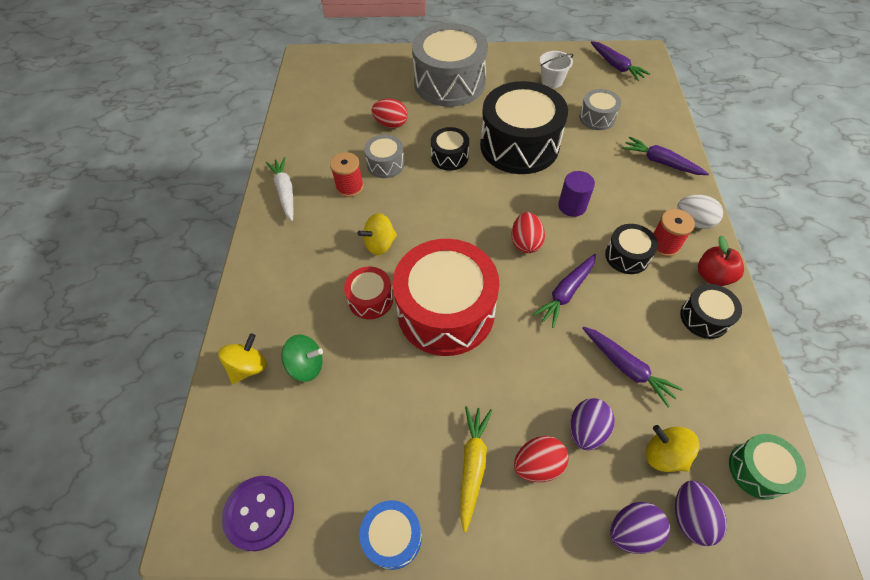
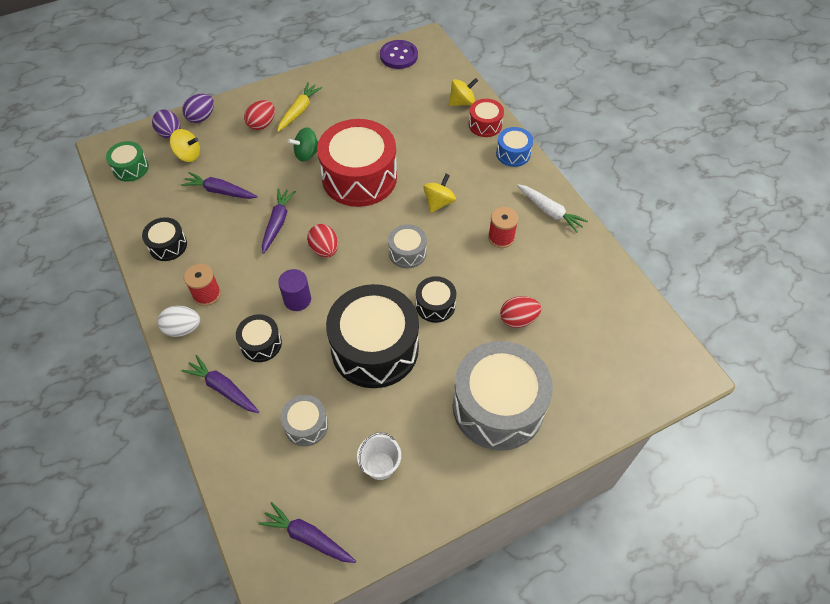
camera: 150 degrees right, 0 degrees up
(249, 367) = (462, 102): yellow spinning top -> yellow spinning top turned 120 degrees counterclockwise
(306, 366) = (428, 115): green spinning top -> green spinning top (307, 154)
(370, 299) = (416, 164): red drum -> red drum (485, 125)
(385, 164) = (488, 272): grey drum -> grey drum (407, 252)
(393, 537) = (325, 72): blue drum -> blue drum (513, 153)
(472, 465) = (299, 111): yellow carrot -> yellow carrot turned 135 degrees counterclockwise
(586, 430) = (238, 149): purple egg -> none
(627, 256) = (236, 271): black drum -> black drum (261, 344)
(660, 162) = (223, 388): purple carrot -> purple carrot turned 150 degrees counterclockwise
(712, 276) = (162, 282): red apple -> none

